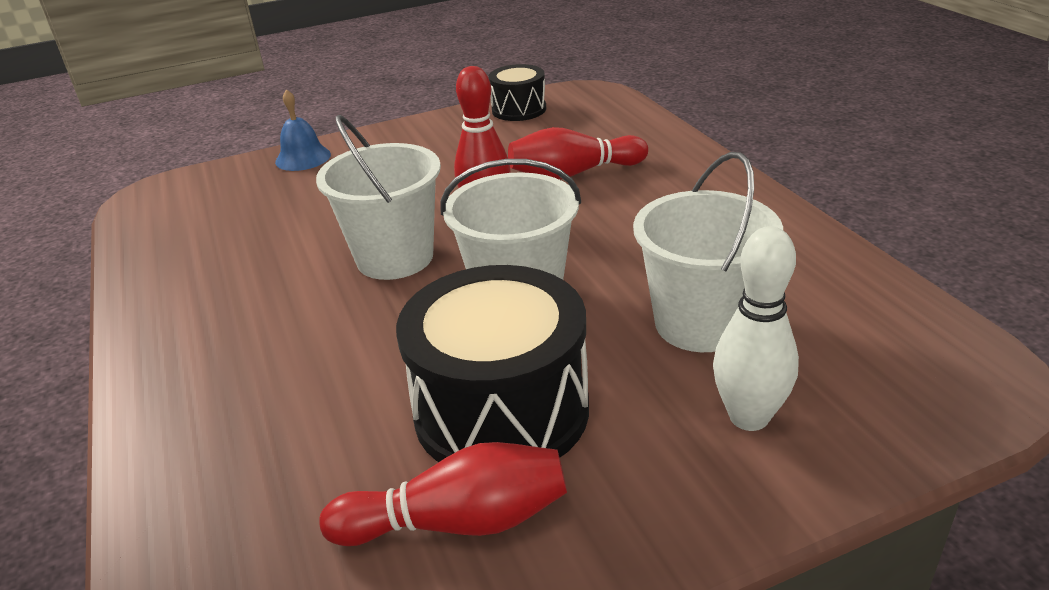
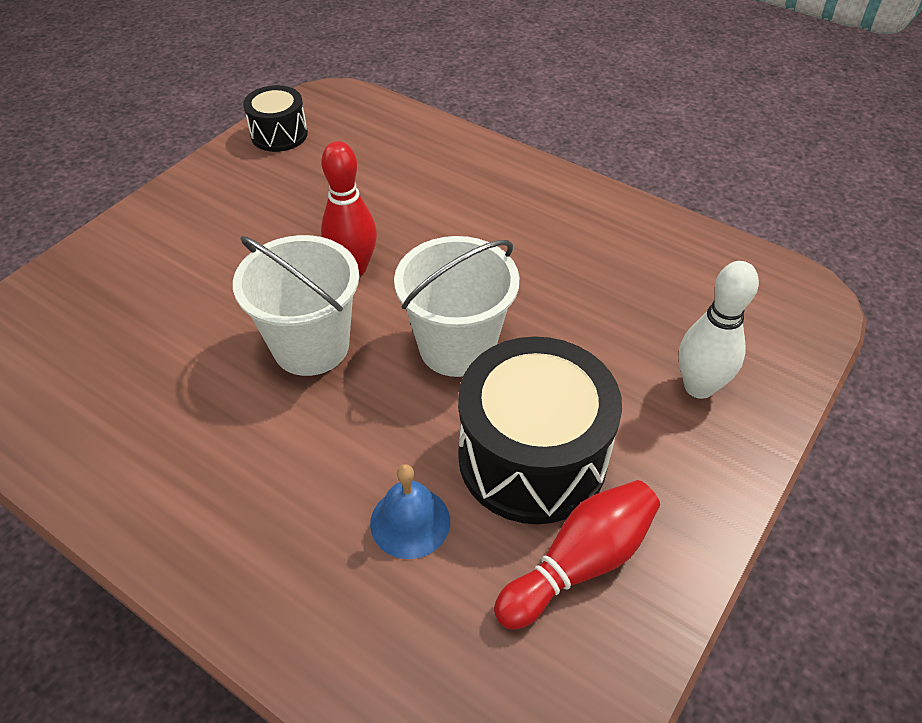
camera: 35 degrees left, 15 degrees up
(303, 158) = (96, 259): blue bell -> blue bell (410, 522)
(574, 173) = (395, 199): red bowling pin -> none
(700, 323) = (610, 319): white bucket -> none

